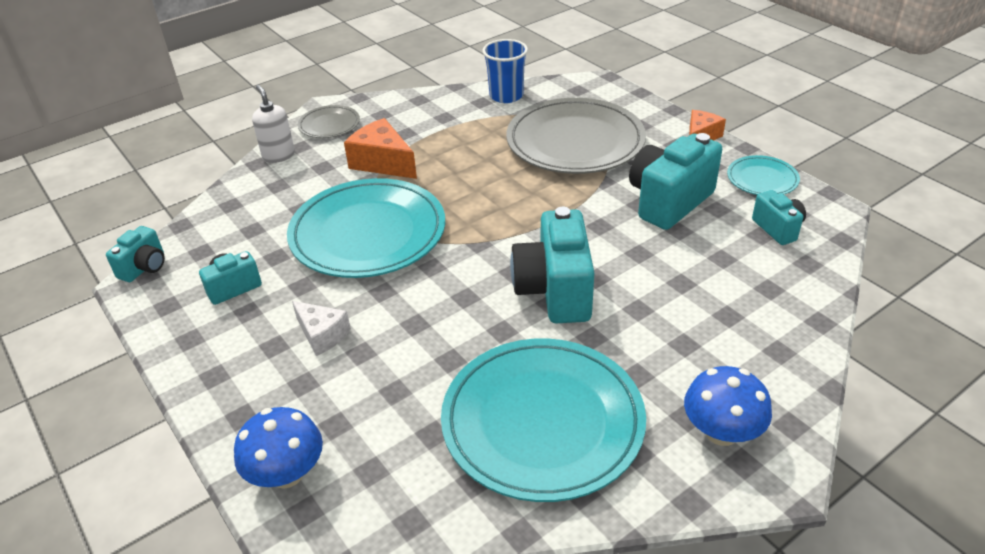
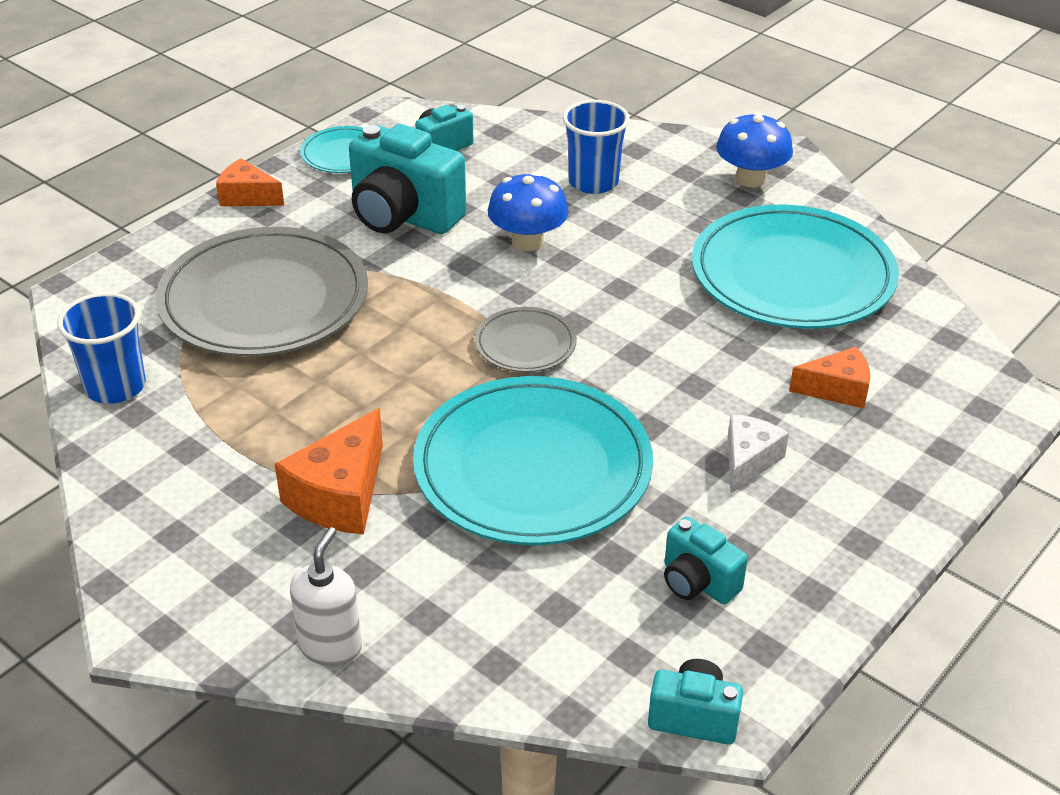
camera: 105 degrees left, 0 degrees up
(278, 155) = (330, 646): white soap dispenser -> white soap dispenser turned 150 degrees clockwise
(286, 473) = (952, 433): blue mushroom -> blue mushroom (527, 241)
(329, 125) = (214, 601): grey plate -> grey plate (525, 344)
(374, 409) = (837, 389): none -> orange cheese
(554, 291) = (598, 287): turquoise camera -> none
(717, 312) = (593, 182): none -> blue cup

